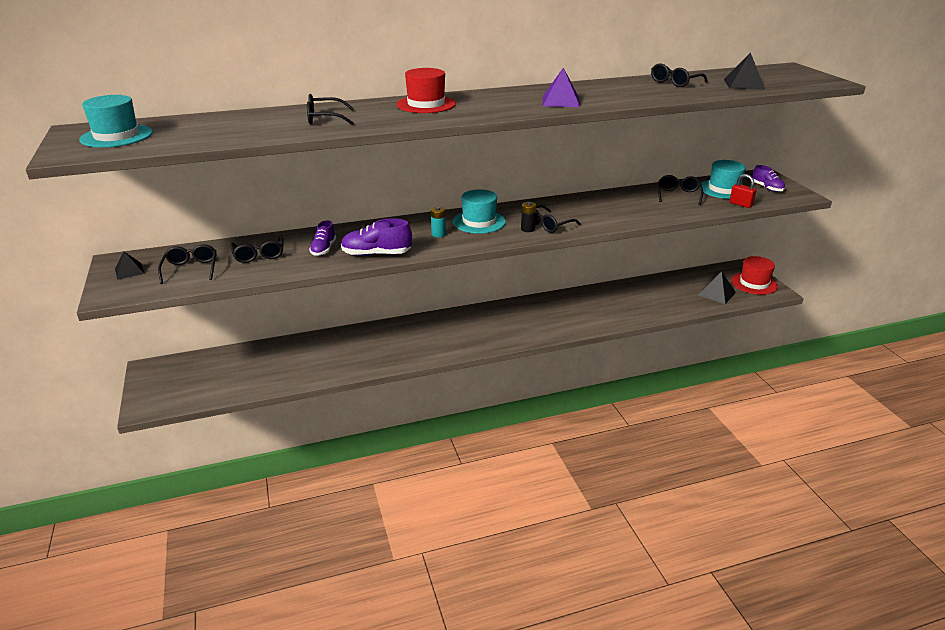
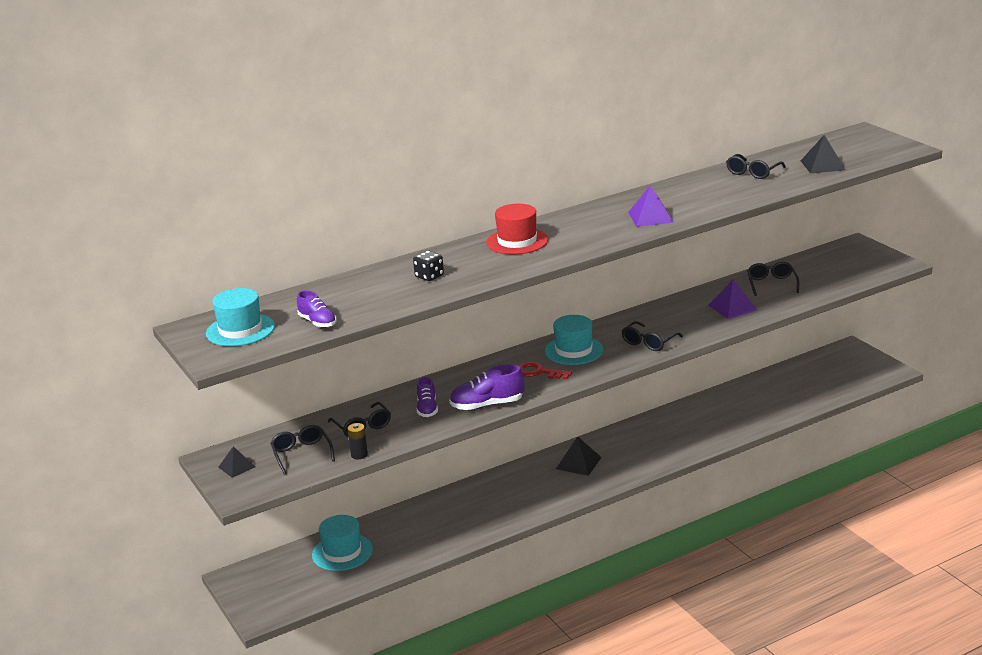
camera: 10 degrees left, 5 degrees down
(324, 119) = (429, 276): black glasses -> black dice
(438, 234) = (539, 372): turquoise battery -> red key
(527, 229) = (630, 351): black battery -> black battery (359, 455)
(636, 208) = (732, 307): none -> purple pyramid
(716, 293) = (828, 384): black pyramid -> black pyramid (578, 463)
(724, 189) = (817, 269): turquoise hat -> turquoise hat (342, 552)
(740, 204) = (840, 285): red padlock -> none
(754, 283) = (866, 365): red hat -> none
(767, 188) = (862, 260): purple shoe -> purple shoe (317, 322)

